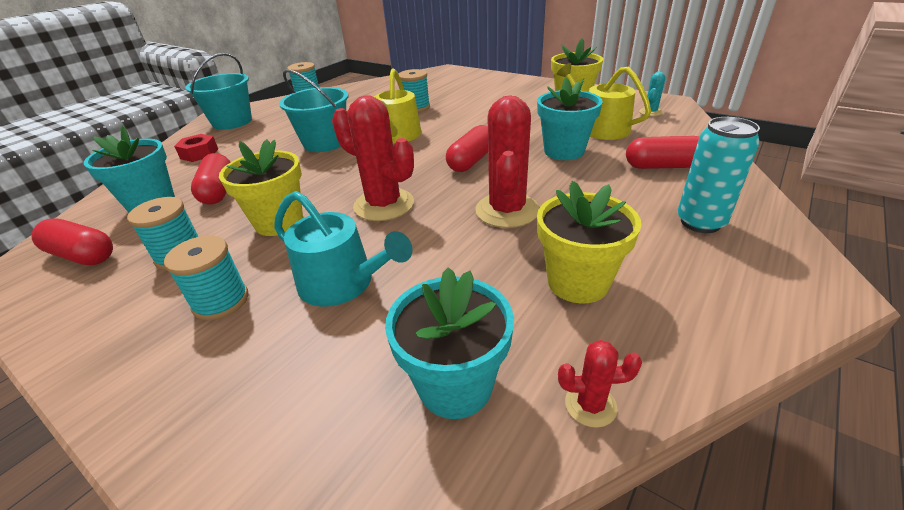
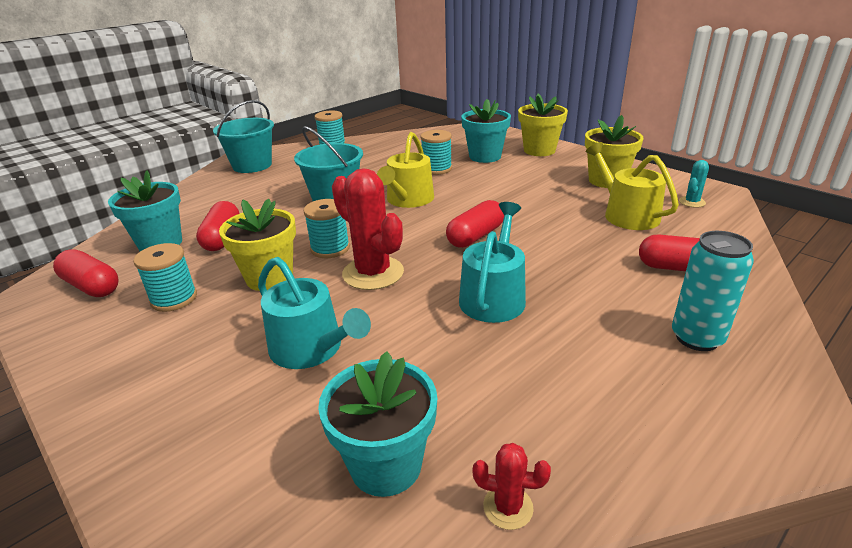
camera: 10 degrees right, 5 degrees down
(199, 153) = (214, 196): red nut -> none
(221, 301) = (199, 349): turquoise spool -> turquoise spool (330, 248)
(507, 210) = (494, 296): red cactus -> turquoise watering can
(564, 151) = (577, 237): turquoise flower pot -> turquoise flower pot (485, 156)
(578, 282) = (540, 383): yellow flower pot -> yellow flower pot (539, 150)

